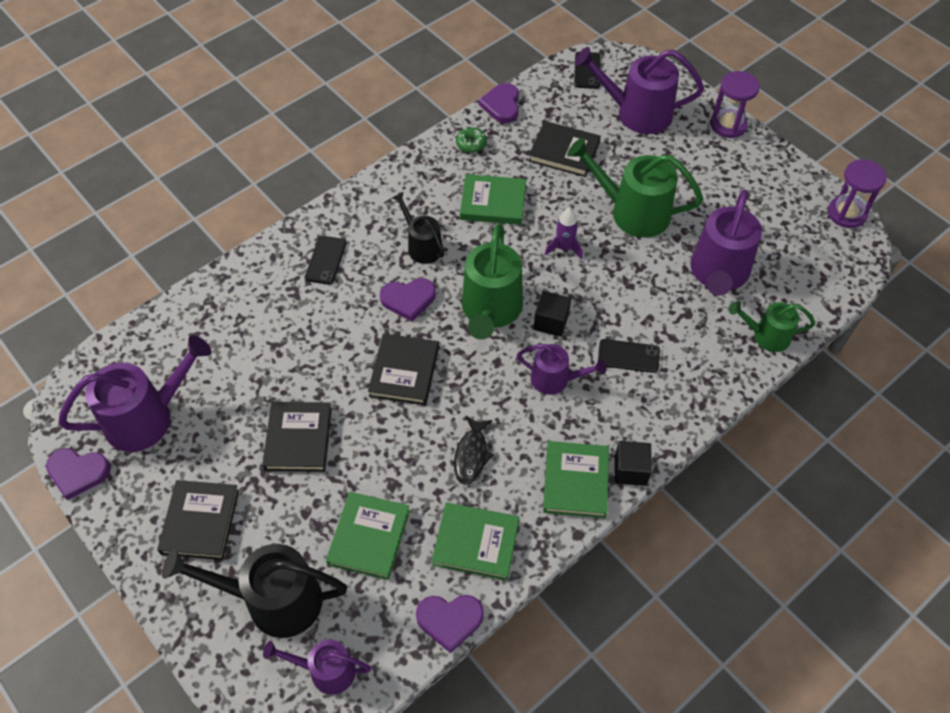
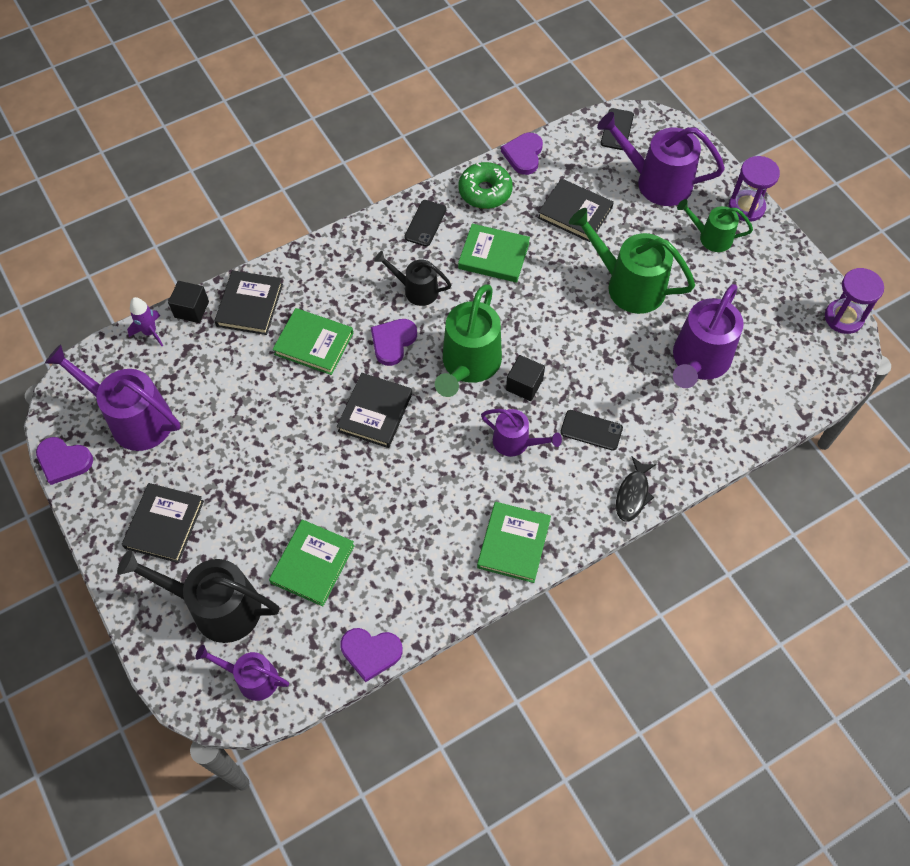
camera: 10 degrees right, 5 degrees up
(147, 417) = (133, 419): purple watering can -> purple watering can turned 135 degrees counterclockwise
(298, 439) = (266, 461): black book -> black book (250, 305)
(326, 260) = (322, 291): black phone -> black phone (425, 223)
(408, 299) = (393, 342): purple heart -> purple heart turned 120 degrees clockwise
(422, 246) = (416, 290): black watering can -> black watering can turned 45 degrees counterclockwise
(471, 144) = (485, 191): green donut -> green donut, size x1.76
(471, 455) = (422, 502): black fish -> black fish (633, 494)
(476, 543) = (409, 586): green book -> green book (314, 344)
(564, 248) = (553, 312): purple rocket -> purple rocket (150, 332)
(630, 470) = (567, 541): black cube -> black cube (191, 309)
(766, 336) = (730, 431): green watering can -> green watering can (711, 237)

